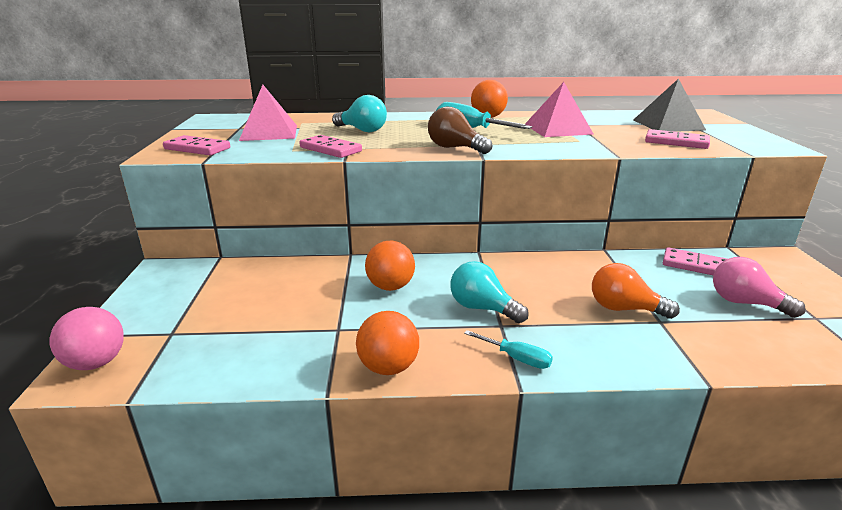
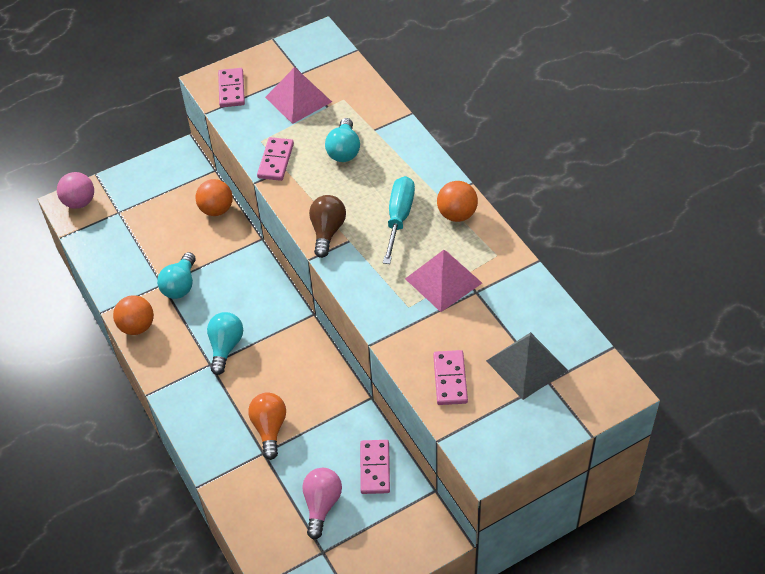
camera: 65 degrees right, 25 degrees up
(355, 316) = (180, 285): none -> turquoise light bulb
(390, 287) = (226, 285): orange ball -> orange ball (216, 209)
(516, 358) = (176, 383): turquoise screwdriver -> none

